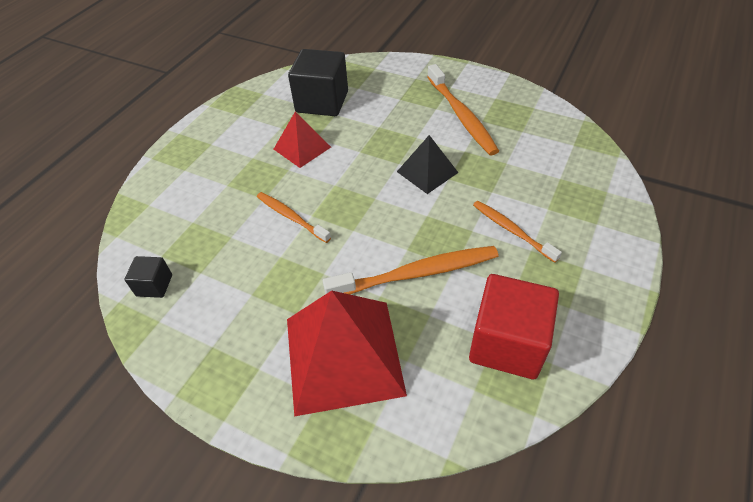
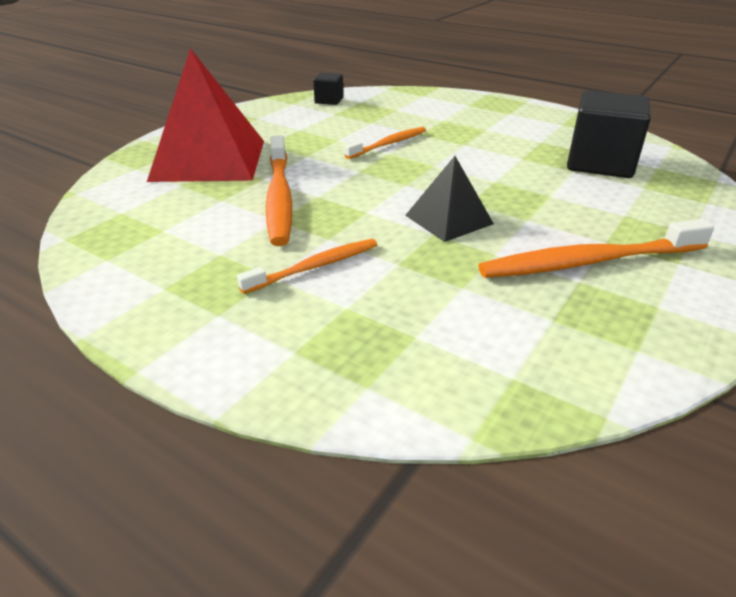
camera: 95 degrees right, 15 degrees down
(302, 148) = (501, 151): red pyramid -> none
(507, 343) = (153, 236): red cube -> none

